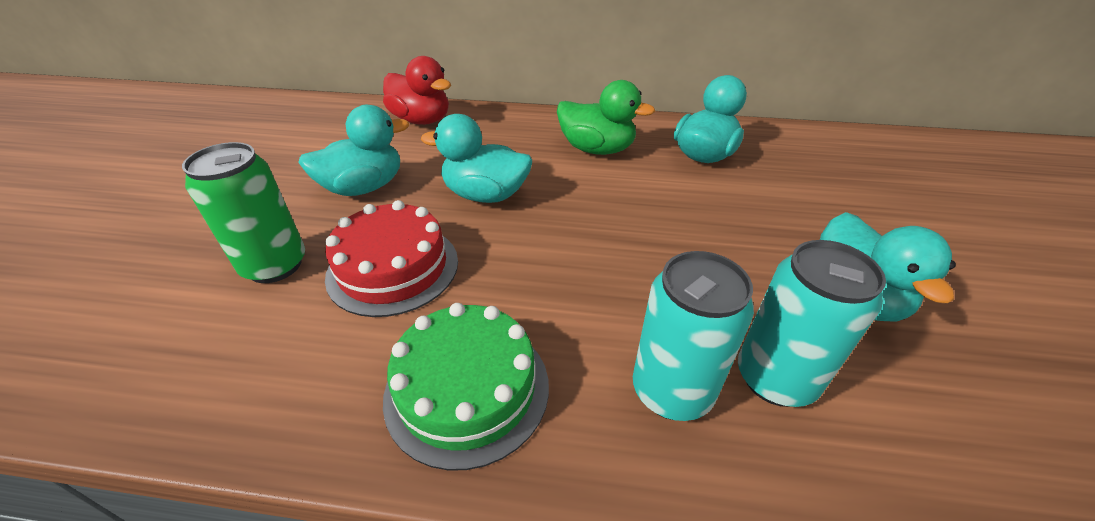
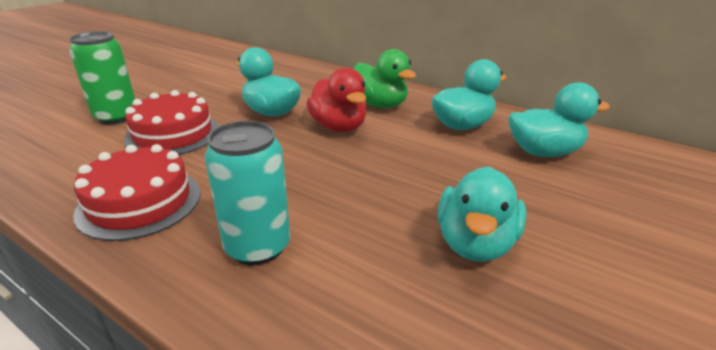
camera: 25 degrees right, 10 degrees down
(364, 187) = (205, 92): turquoise duck -> turquoise duck (543, 152)
(421, 120) = (280, 66): red duck -> red duck (338, 127)
(467, 389) = (140, 202): green cake -> red cake
(775, 378) = (340, 267): turquoise can -> none

